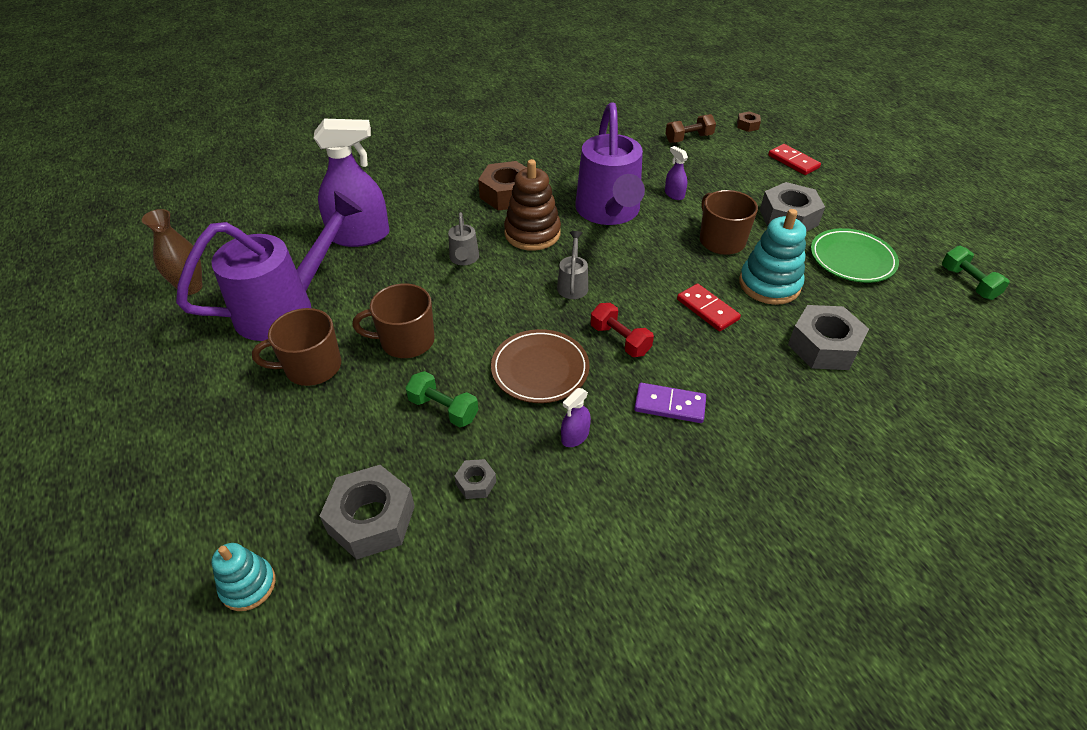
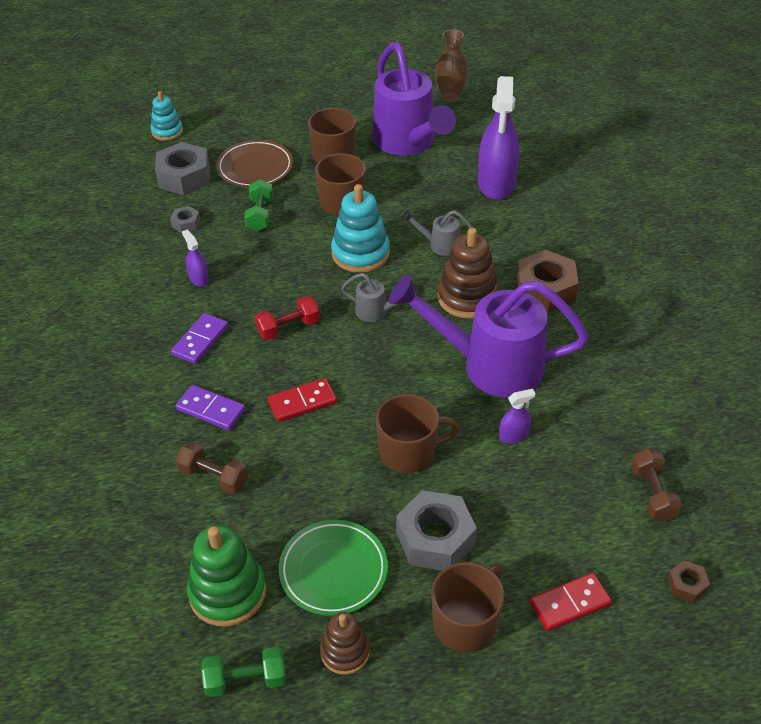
camera: 105 degrees right, 0 degrees up
(443, 409) = (260, 215): green dumbbell -> green dumbbell turned 45 degrees counterclockwise
(540, 369) = (276, 271): brown plate -> brown plate (255, 167)
(753, 370) = (211, 410): none -> purple domino
(769, 284) = (319, 468): turquoise stacking toy -> turquoise stacking toy (360, 253)
(823, 346) = (214, 477): grey nut -> brown dumbbell
(840, 197) = (466, 622): none -> brown mug
(905, 242) = (345, 652): none -> brown stacking toy
(916, 309) = (227, 592): none -> green stacking toy

